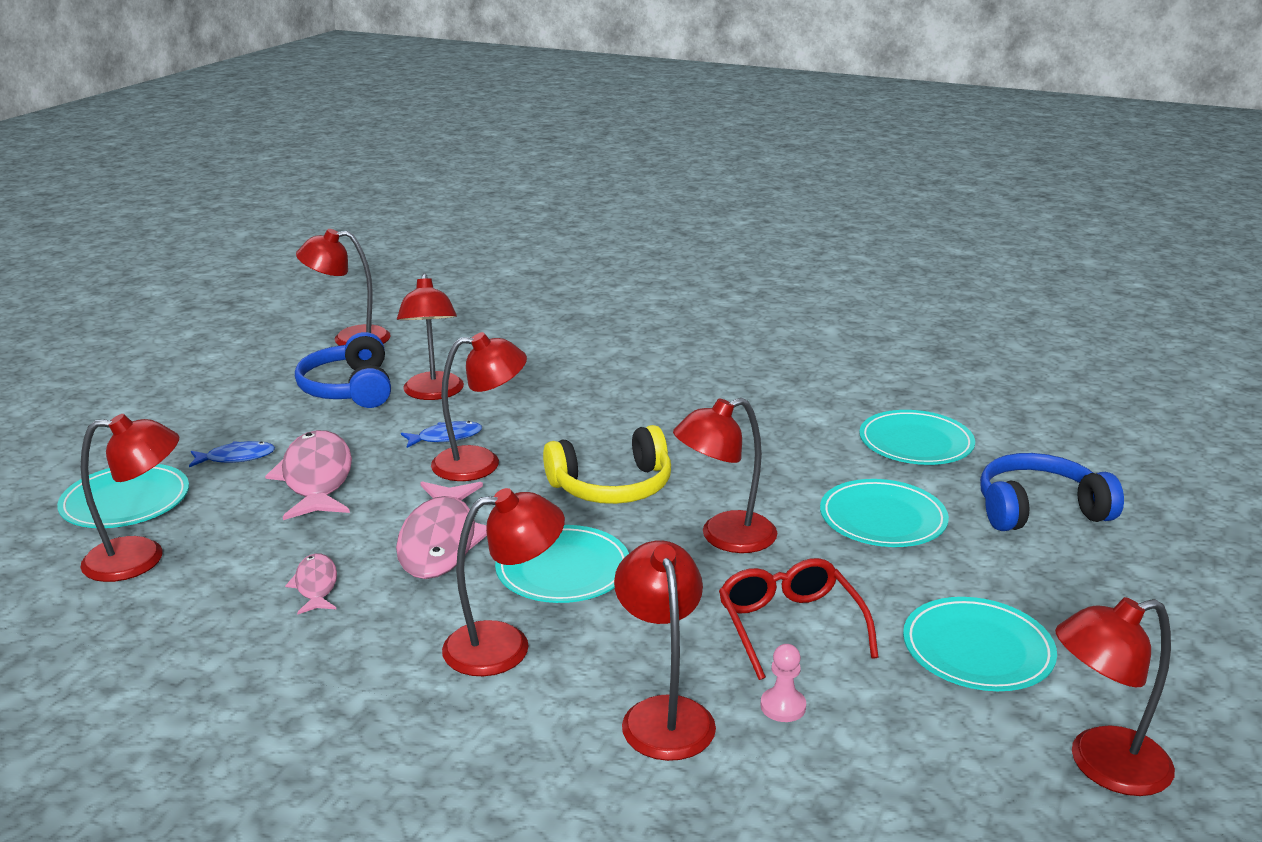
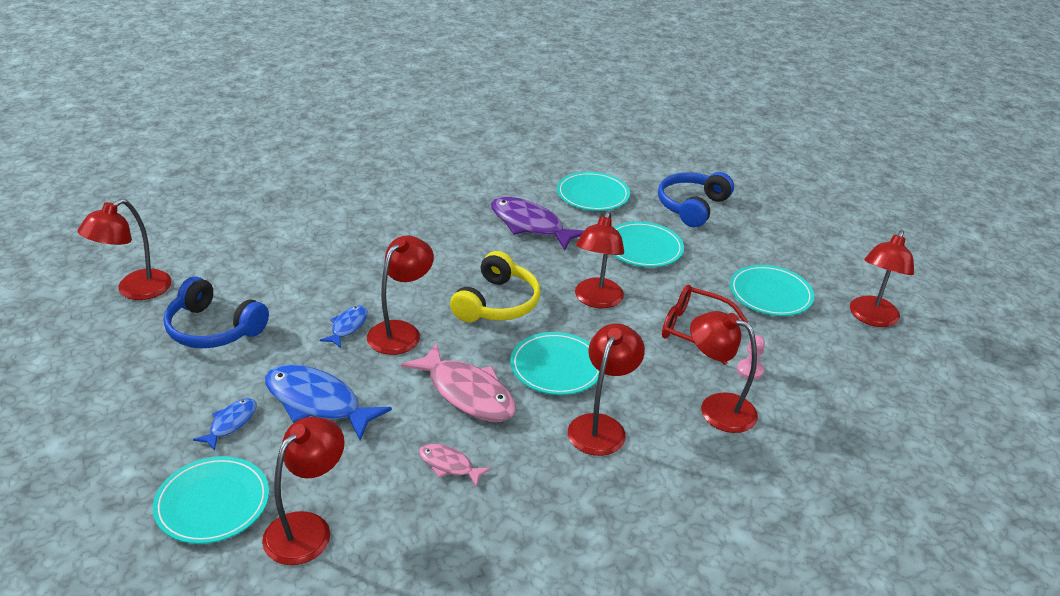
camera: 50 degrees left, 10 degrees up
(317, 478) = (317, 402): pink fish -> blue fish
(433, 393) = (281, 300): red lamp -> none
(782, 438) = (530, 225): none -> purple fish

